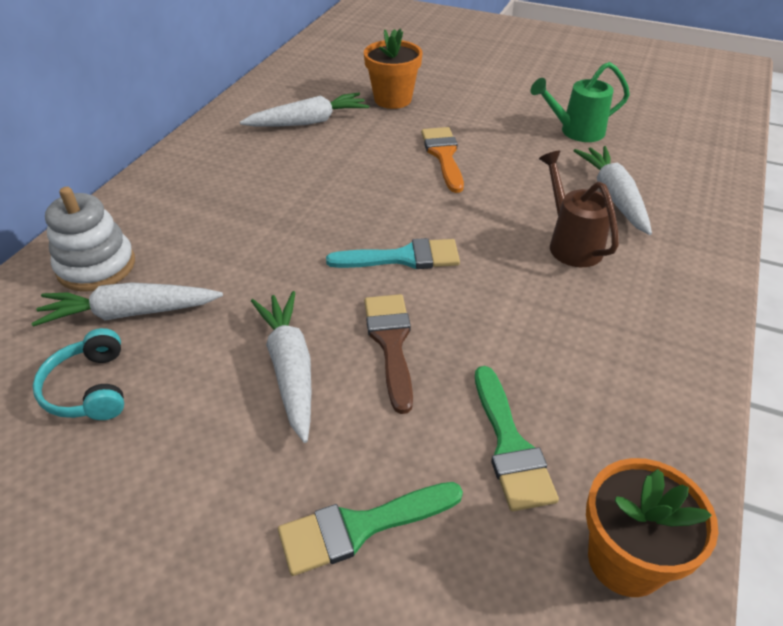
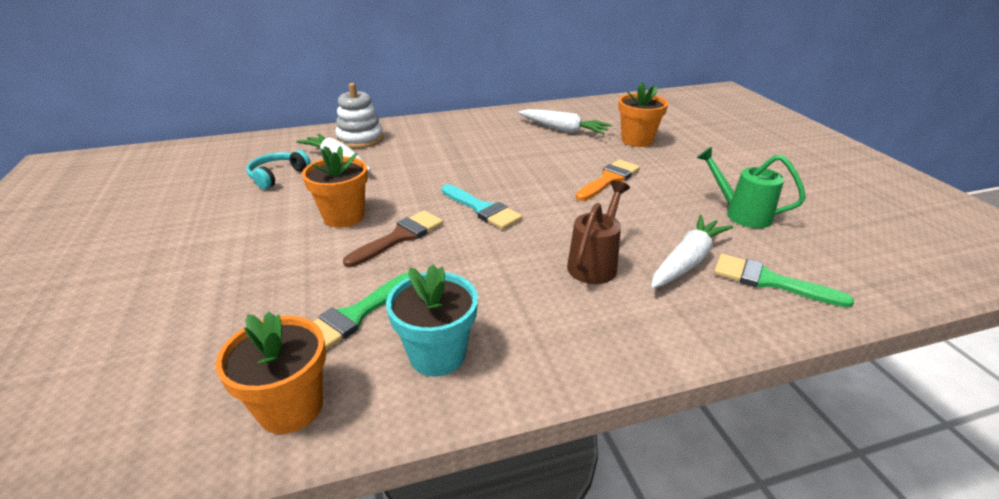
camera: 50 degrees right, 10 degrees down
(290, 369) = (344, 216): white carrot -> orange flower pot
(360, 527) = (245, 288): green brush -> green brush (769, 281)
(623, 411) = (437, 355): none -> turquoise flower pot

